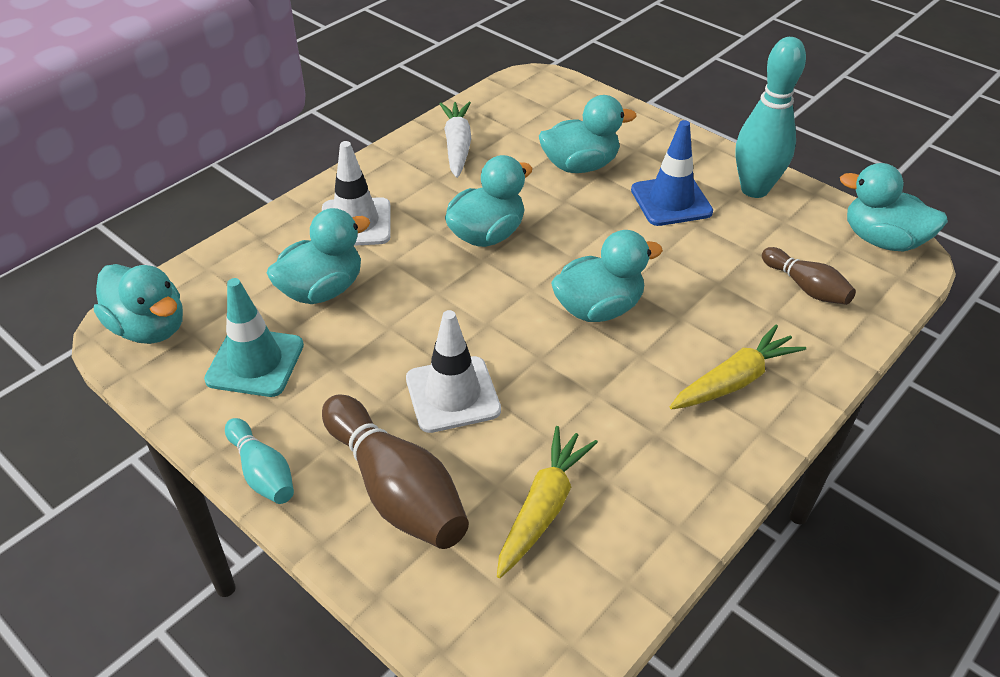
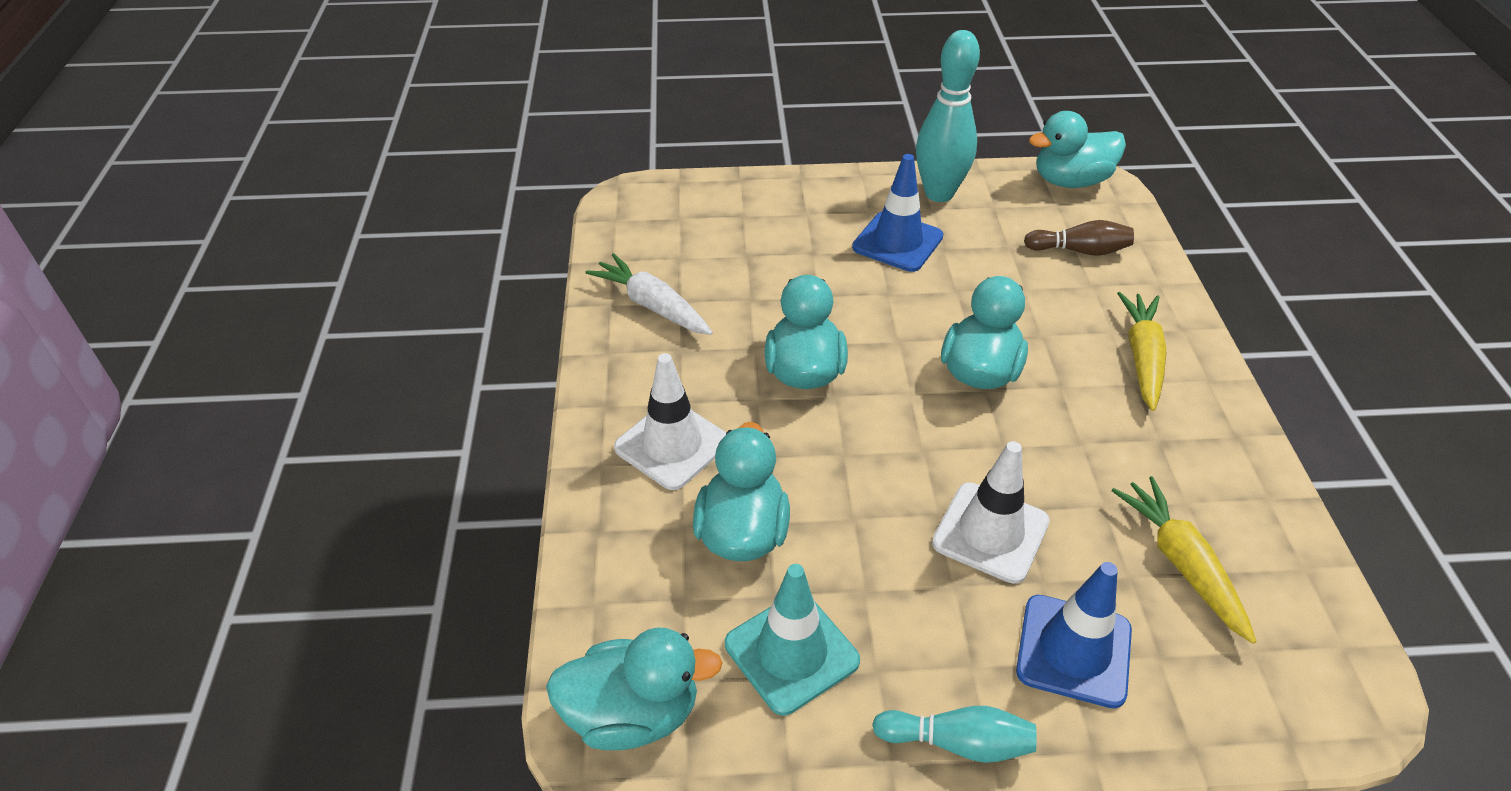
camera: 45 degrees left, 0 degrees up
(396, 489) = (1073, 650): brown bowling pin -> blue traffic cone
(580, 166) = (785, 256): turquoise duck -> none

